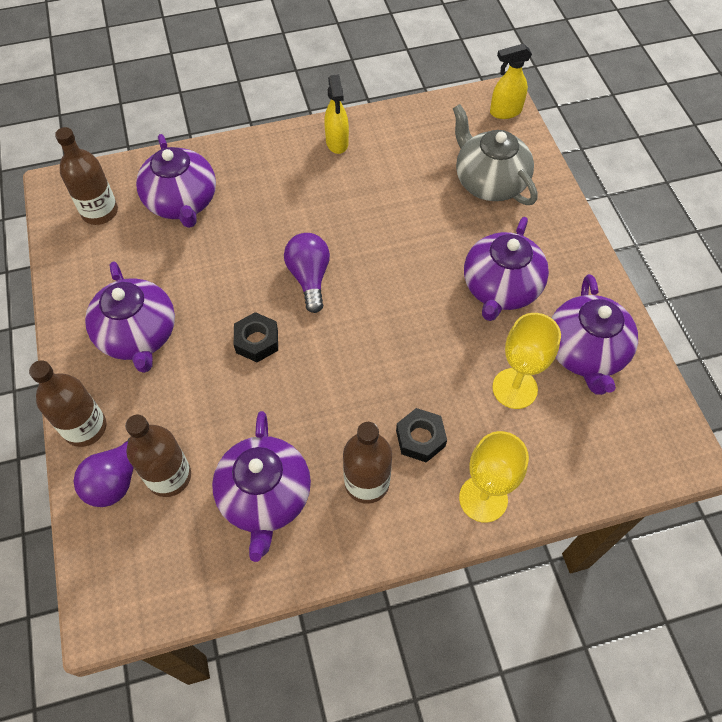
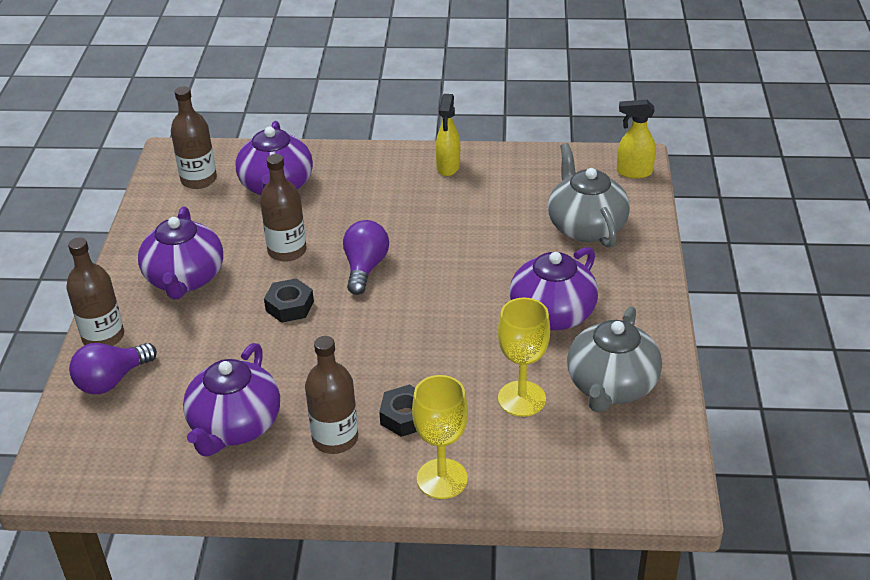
camera: 20 degrees right, 20 degrees down
(169, 476) = (157, 390): brown bottle -> brown bottle (287, 251)
(585, 352) = (611, 386): purple teapot -> grey teapot

